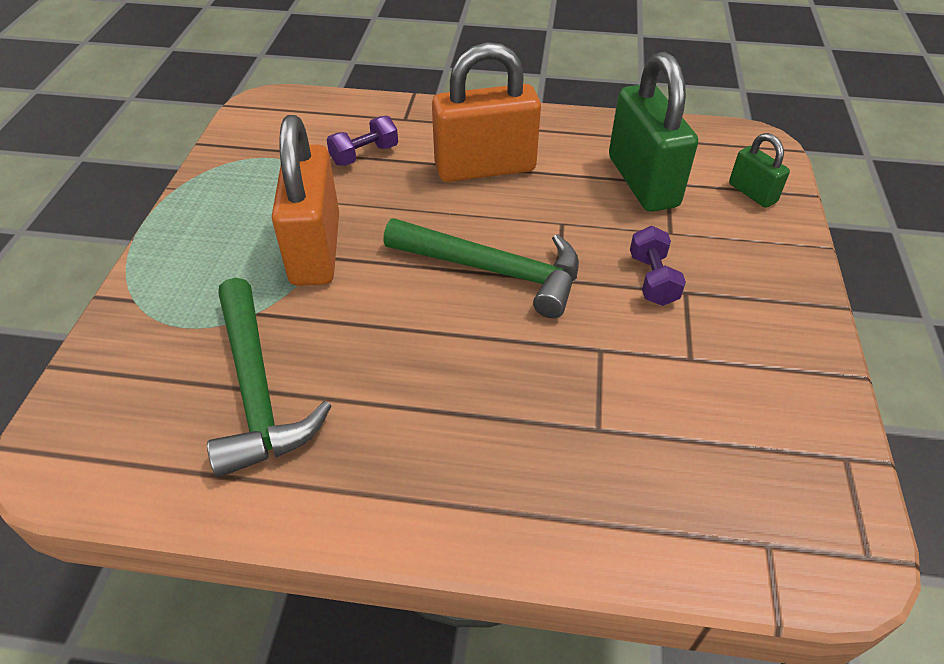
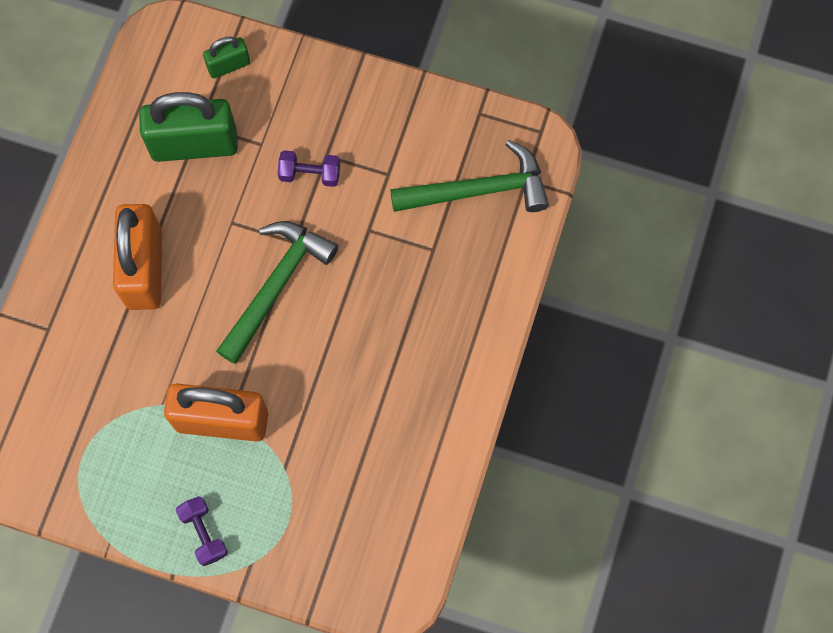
camera: 80 degrees left, 25 degrees up
(257, 390) = (361, 465): green hammer -> green hammer (479, 190)
(364, 155) = (99, 371): purple dumbbell -> purple dumbbell (203, 533)

